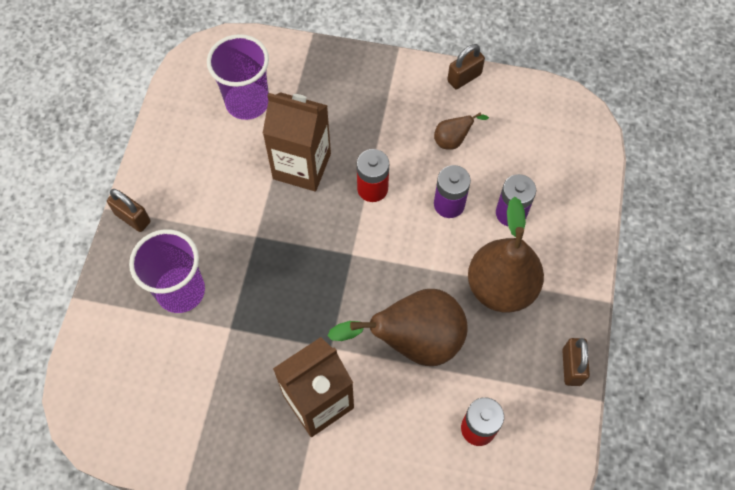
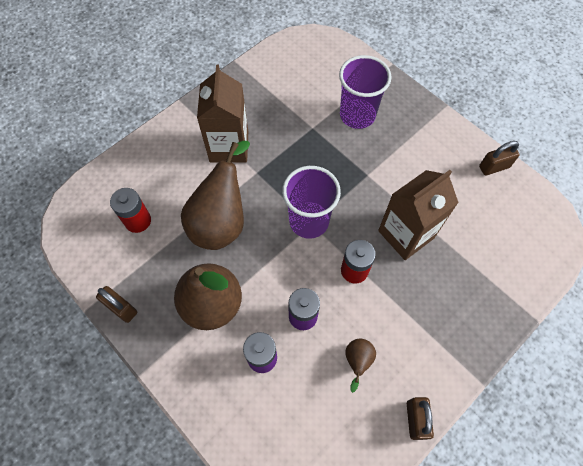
camera: 125 degrees right, 0 degrees up
(133, 218) = (430, 115): brown padlock -> brown padlock (494, 167)
(247, 102) = (489, 230): purple cup -> purple cup (309, 221)

